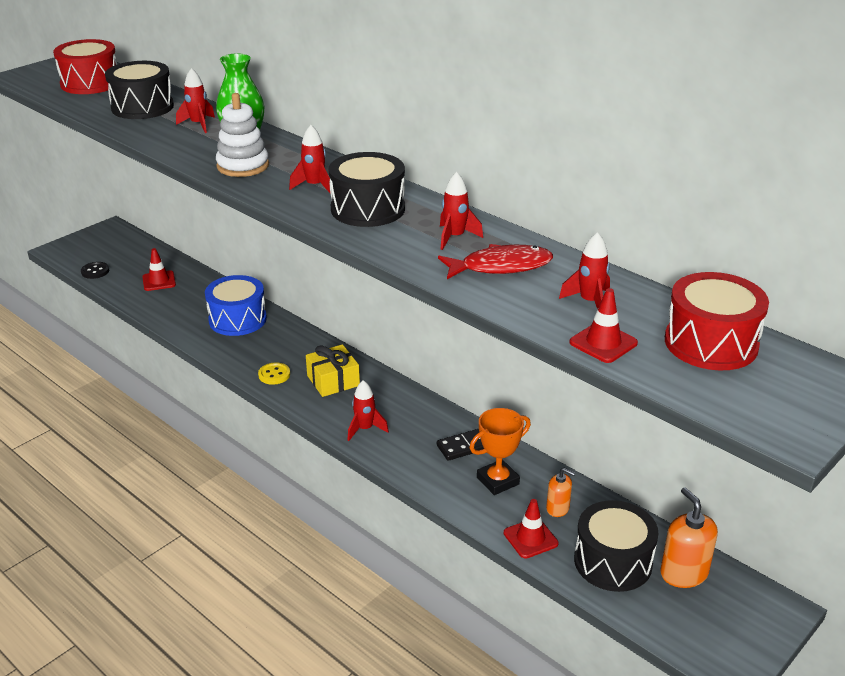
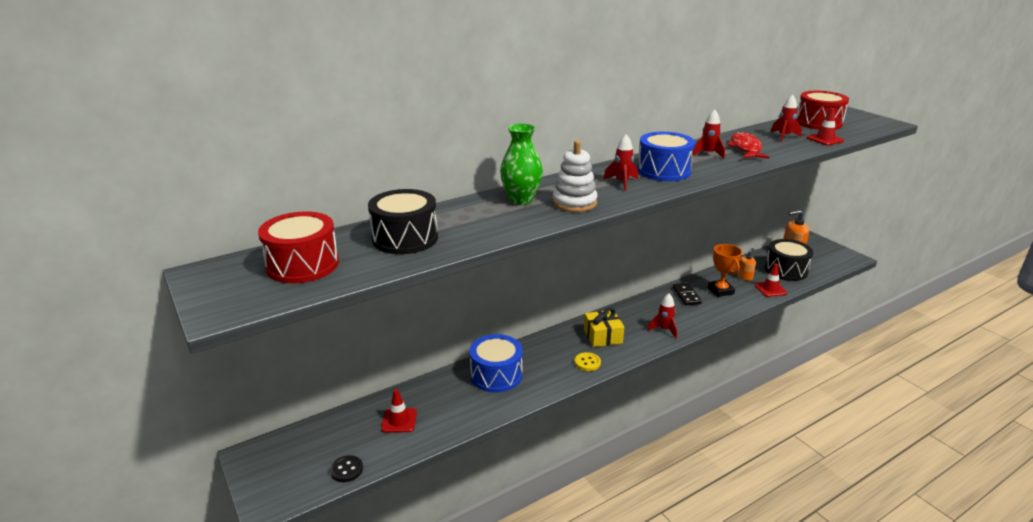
camera: 75 degrees left, 5 degrees down
(198, 125) = (472, 215): red rocket -> none
(368, 209) = (663, 171): black drum -> blue drum

